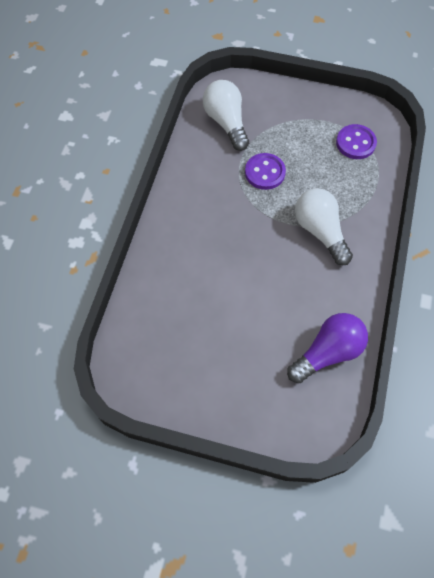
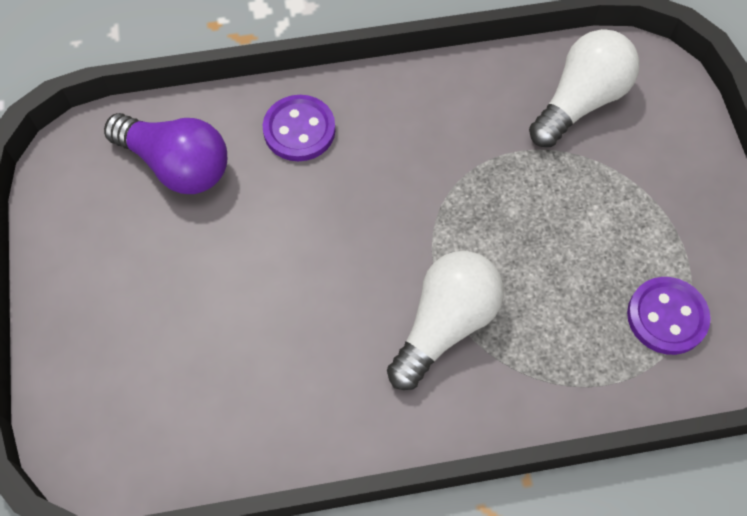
camera: 65 degrees right, 0 degrees up
(265, 172) = (514, 196): purple button -> purple button (299, 130)
(327, 352) = (221, 418): purple light bulb -> purple light bulb (176, 165)

